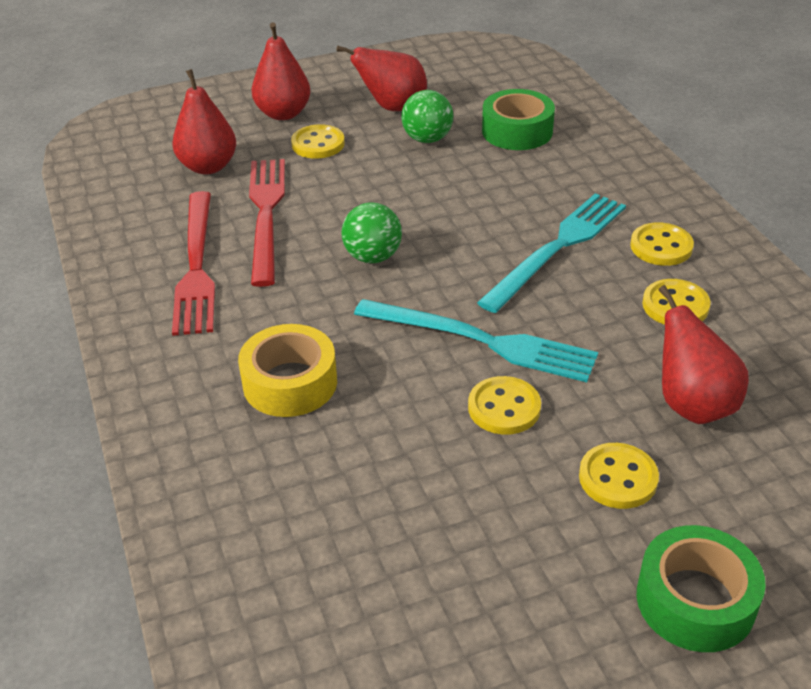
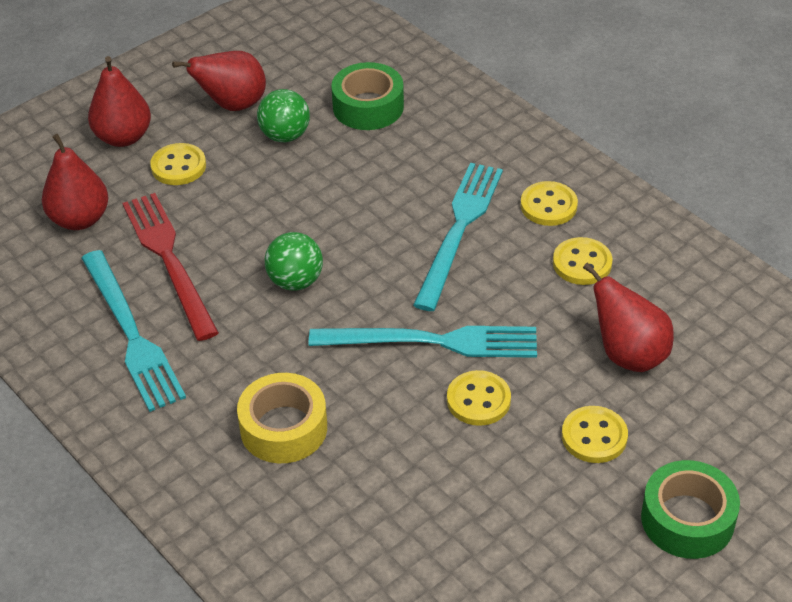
camera: 20 degrees left, 5 degrees up
(196, 266) = (131, 334): red fork -> turquoise fork

